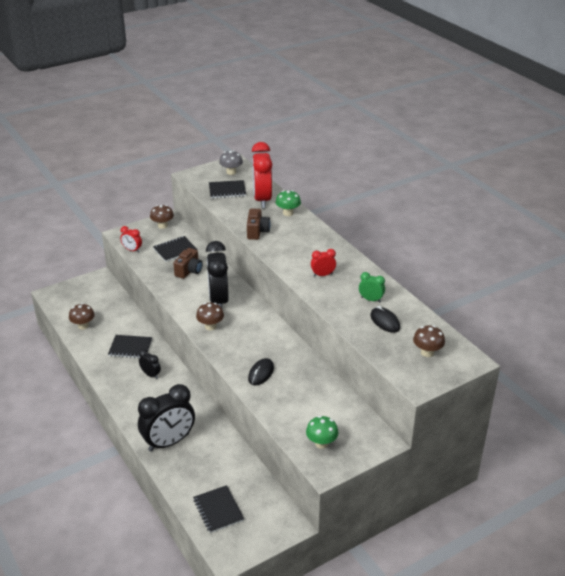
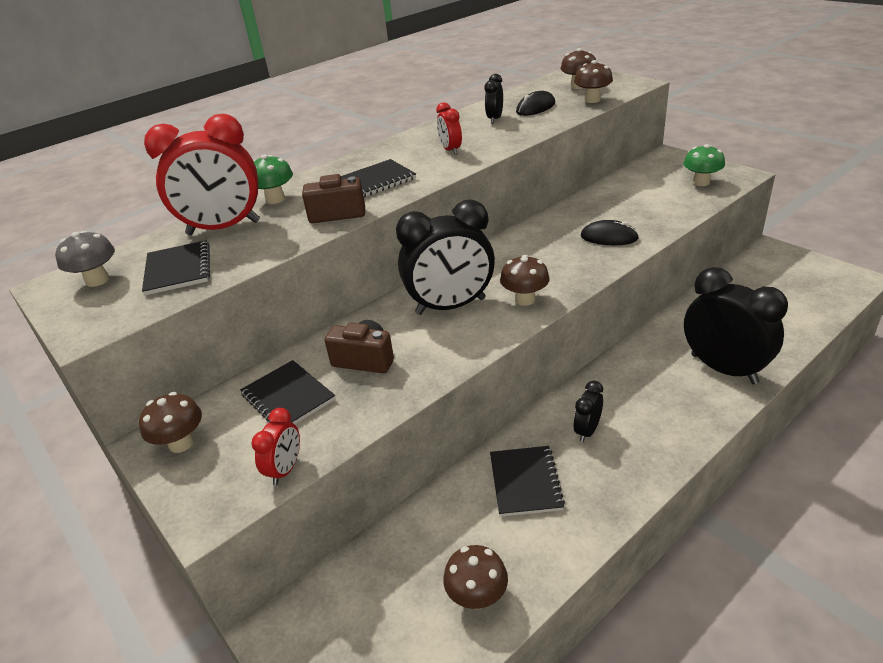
camera: 95 degrees left, 0 degrees up
(218, 510) = (799, 300): black notebook -> black notebook (376, 181)
(371, 299) = (494, 119): green clock -> black clock
(388, 352) = (592, 100): none -> brown mushroom

